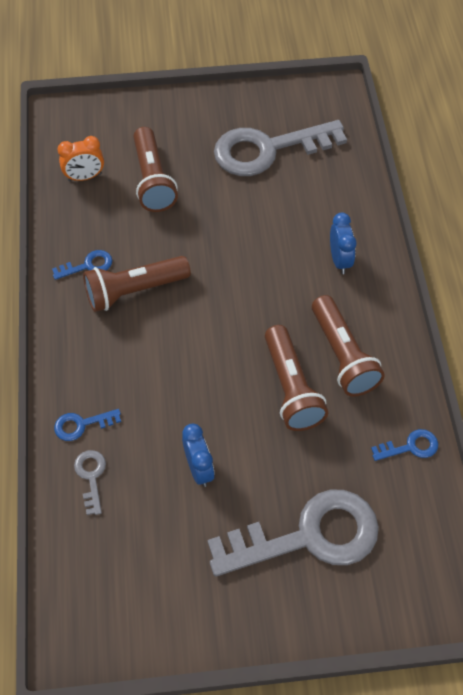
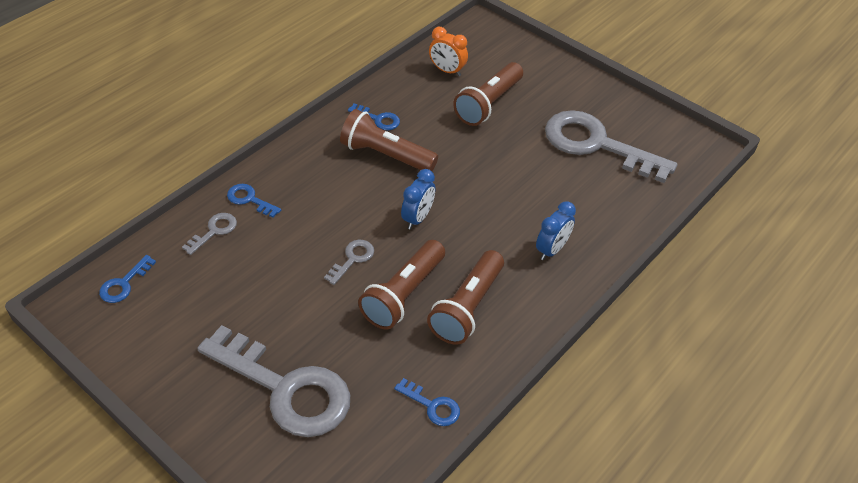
camera: 45 degrees right, 10 degrees down
(82, 588) = (124, 284): none -> blue key
(199, 469) = (278, 285): blue clock -> blue clock (417, 218)
(222, 396) = (352, 259): none -> grey key

